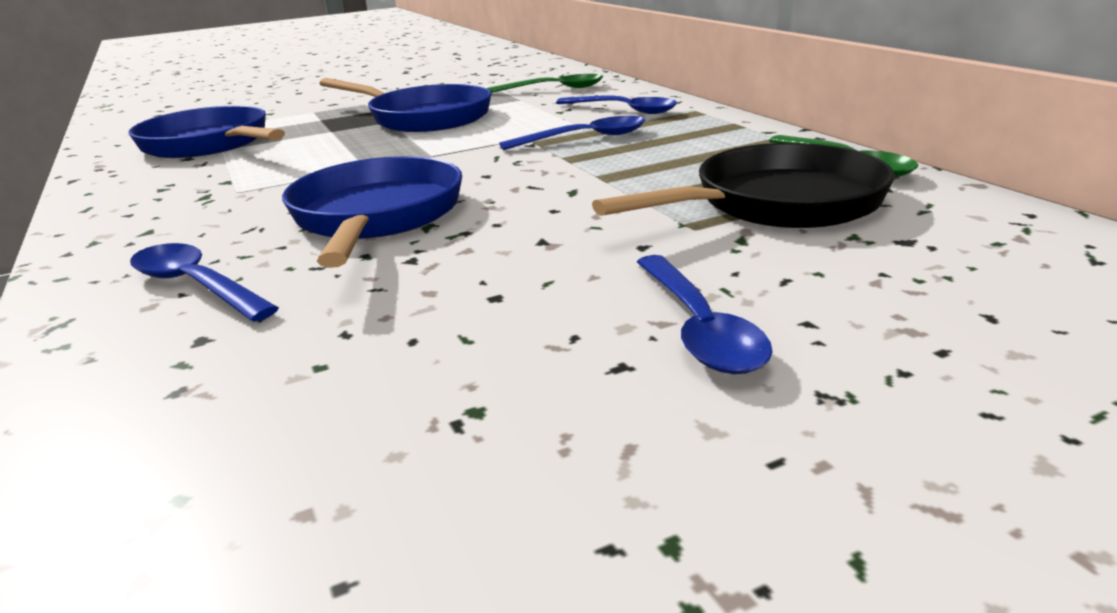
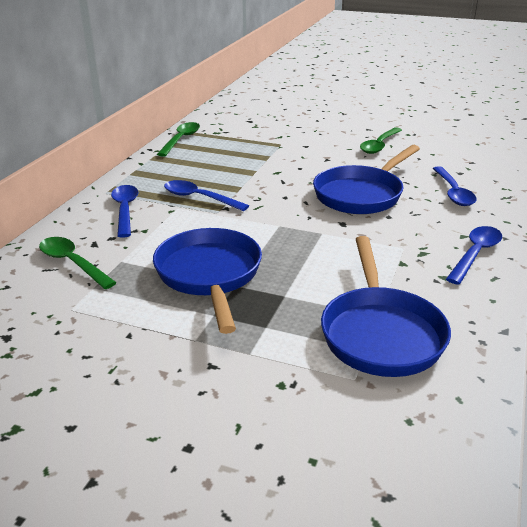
camera: 135 degrees left, 5 degrees up
(494, 323) = (379, 145): none -> green spoon
(699, 328) = (339, 127): blue spoon -> blue spoon (475, 254)
(778, 204) = (241, 139): black pan -> none

